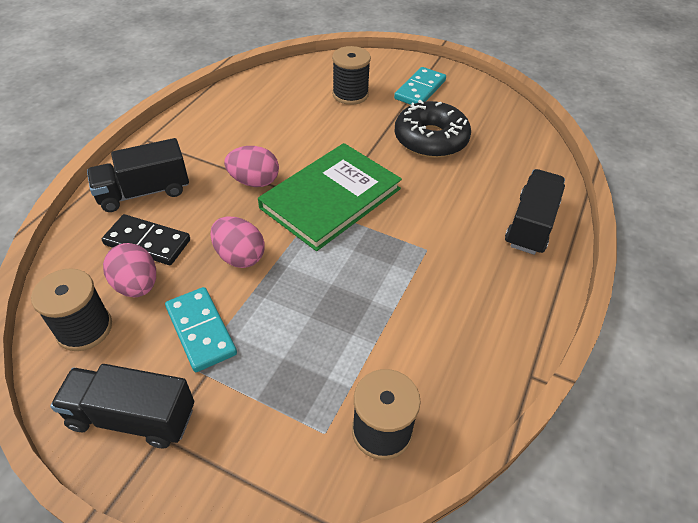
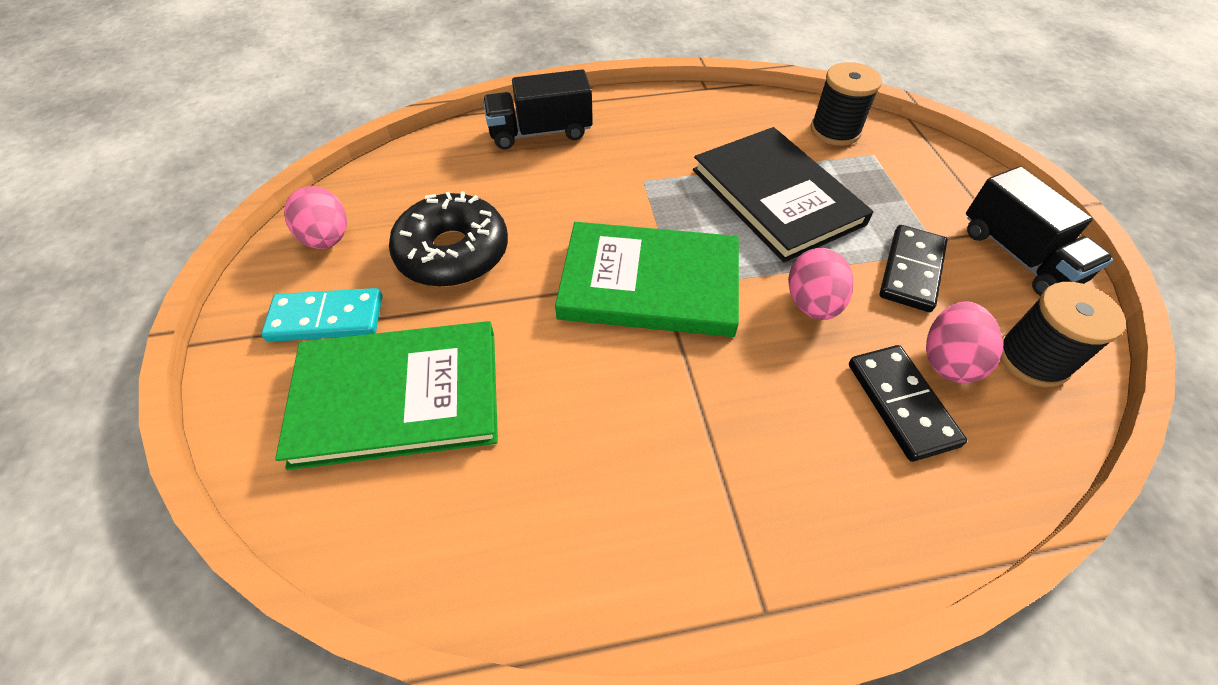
camera: 125 degrees left, 5 degrees up
(144, 192) = (852, 490): black truck -> none
(200, 331) = (911, 271): turquoise domino -> black domino
(254, 181) = (699, 375): pink egg -> pink egg (327, 239)
(341, 312) = (776, 196): none -> black book
(350, 94) = (398, 397): black spool -> green book

